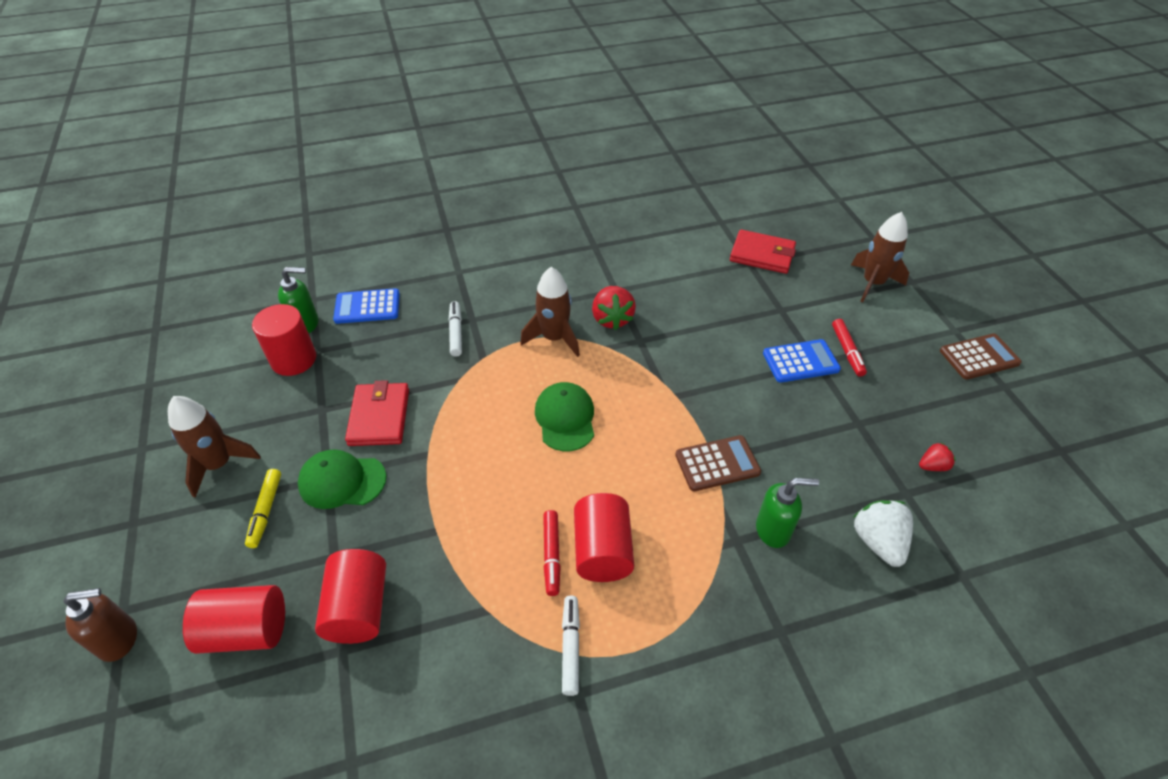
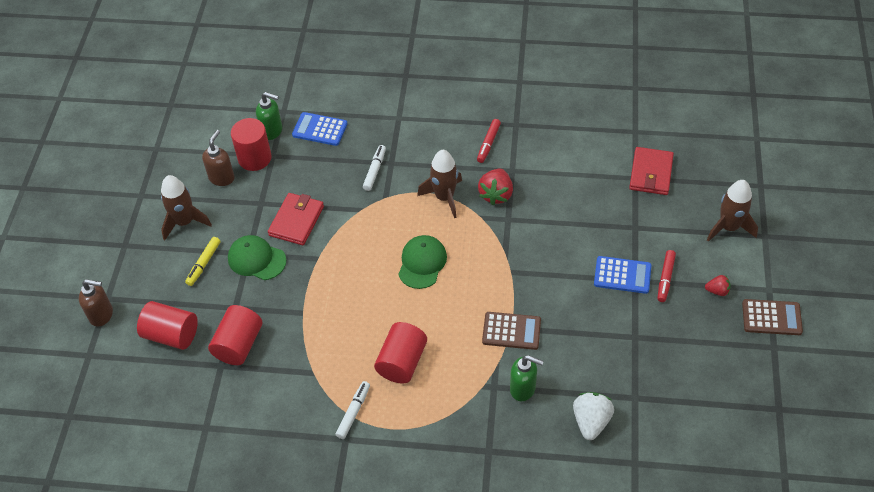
camera: 25 degrees right, 5 degrees up
(256, 394) = (222, 177): none -> brown soap dispenser
(551, 555) = (368, 353): red marker -> red marker (488, 144)
(762, 255) = (650, 173): red wallet -> red wallet turned 60 degrees clockwise
(932, 466) = (669, 386): red strawberry -> red strawberry (717, 291)

